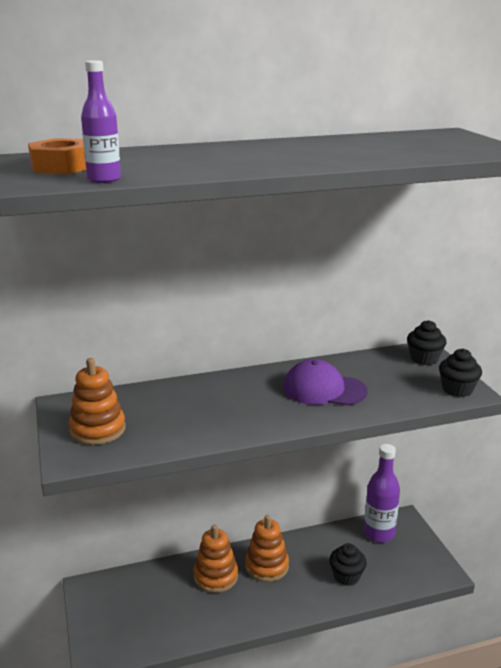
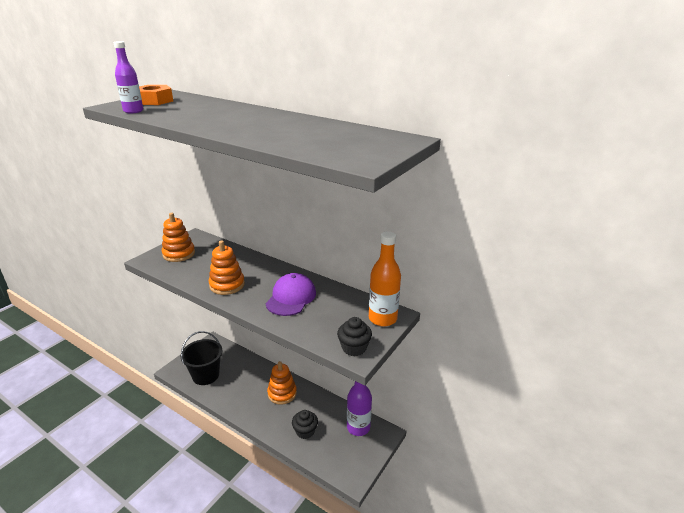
camera: 50 degrees right, 5 degrees up
(150, 624) = (205, 375): none -> black bucket
(215, 576) = (256, 378): orange stacking toy -> orange stacking toy (227, 285)
(324, 389) = (291, 297): purple cap -> purple cap turned 45 degrees clockwise
(424, 358) = (382, 319): black cupcake -> orange bottle

